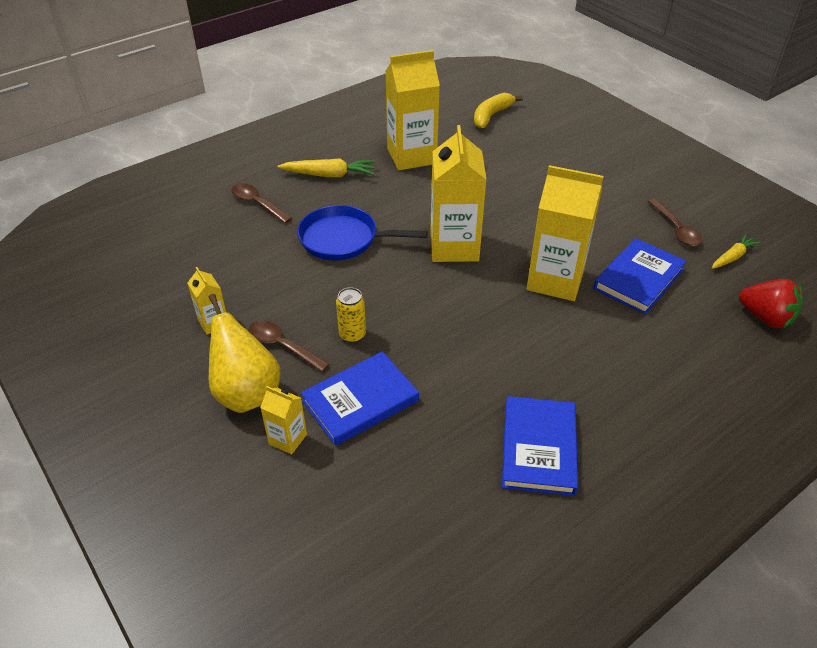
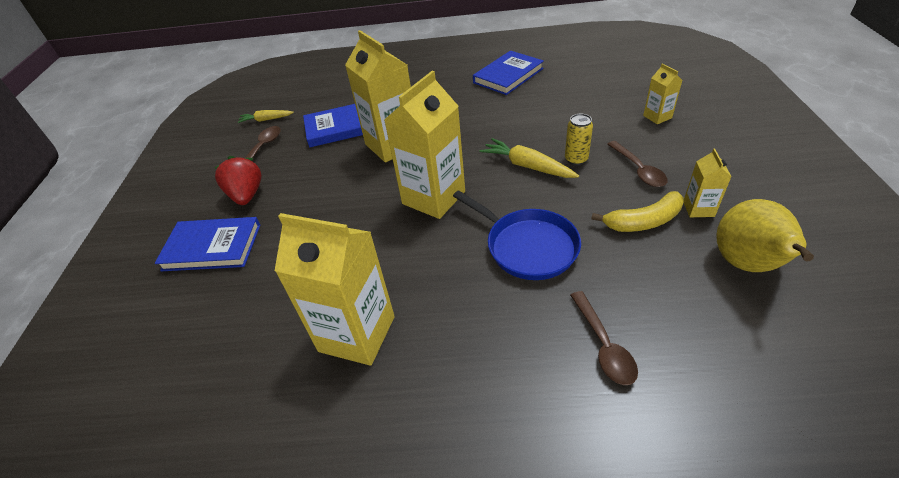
camera: 140 degrees left, 0 degrees up
(247, 393) = (680, 148): yellow pear -> yellow pear (747, 265)
(329, 175) = (481, 353): yellow carrot -> yellow carrot (527, 166)
(360, 401) = (596, 121): blue book -> blue book (212, 247)
(491, 116) = (188, 359): yellow banana -> yellow banana (643, 221)
(765, 318) = (311, 88): red strawberry -> red strawberry (246, 195)

